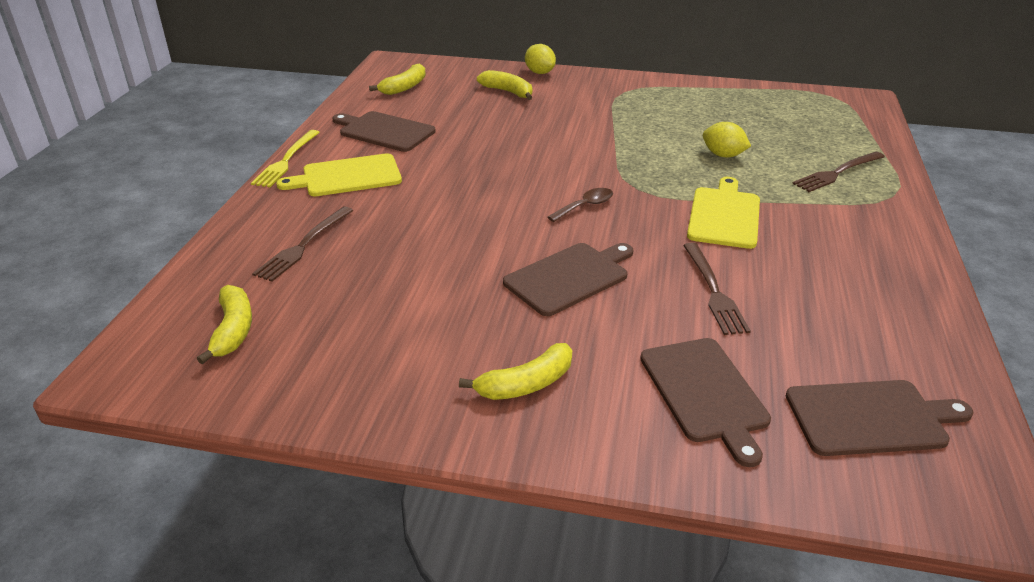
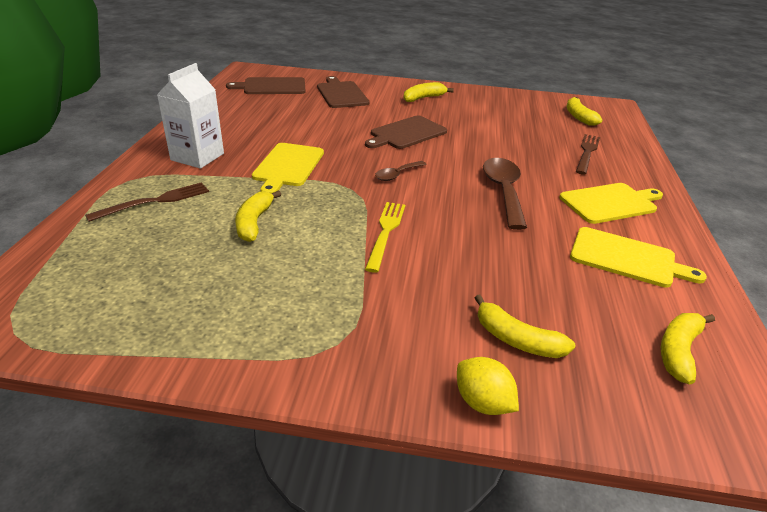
camera: 175 degrees right, 0 degrees up
(286, 160) = (684, 220): yellow fork -> yellow fork (386, 232)
(384, 131) = (627, 258): brown cutting board -> yellow cutting board
(462, 188) = (503, 191): none -> brown spoon
(713, 291) = (319, 126): brown fork -> none
(723, 155) = (254, 222): yellow lemon -> yellow banana
(848, 227) = (197, 157): none -> white carton

